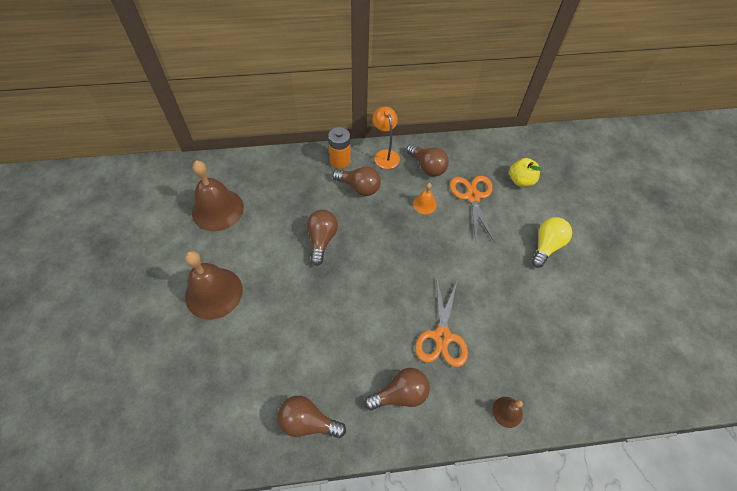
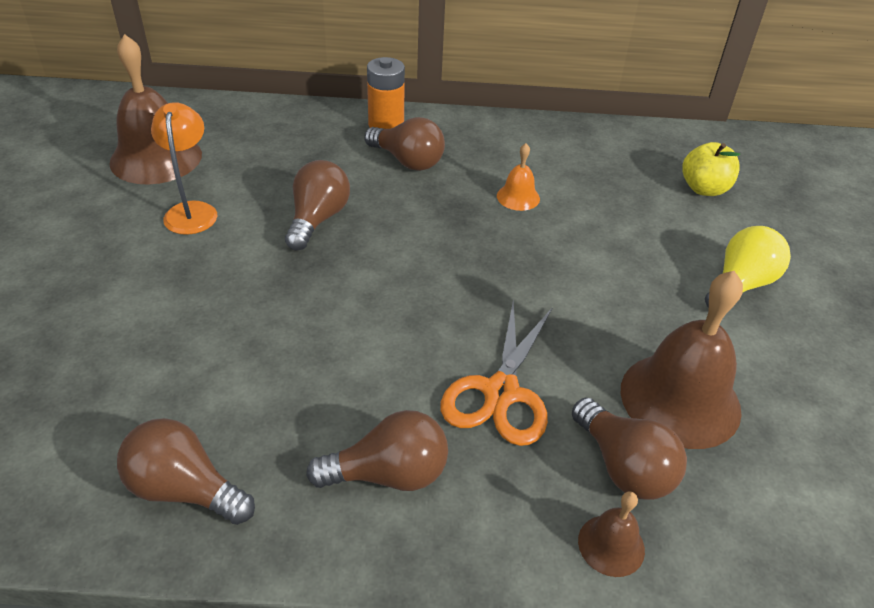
camera: 10 degrees right, 15 degrees down
(214, 293) = (97, 263): brown bell -> brown bell (680, 399)
(385, 155) = (466, 127): orange lamp -> orange lamp (192, 211)
(427, 167) = (536, 150): brown light bulb -> brown light bulb (623, 466)
(473, 197) = (609, 199): orange scissors -> none

